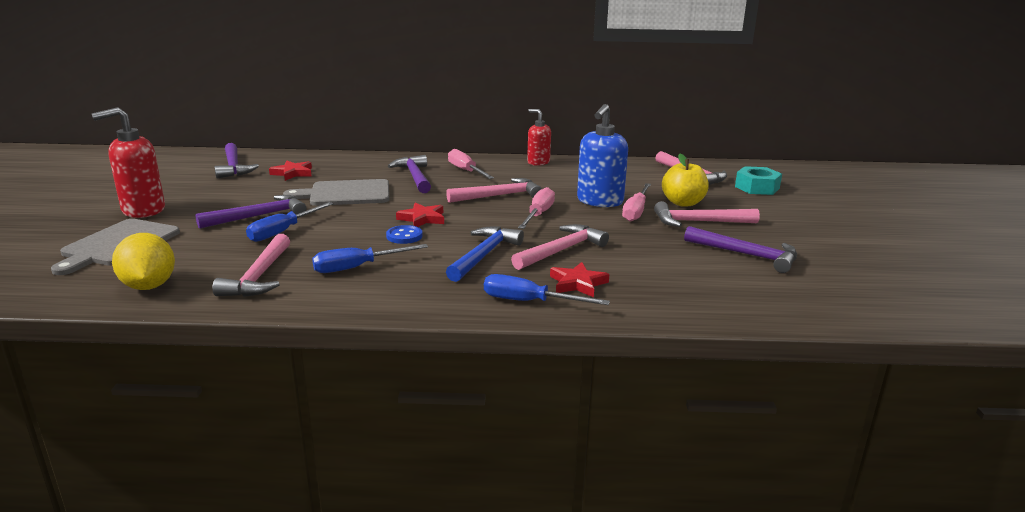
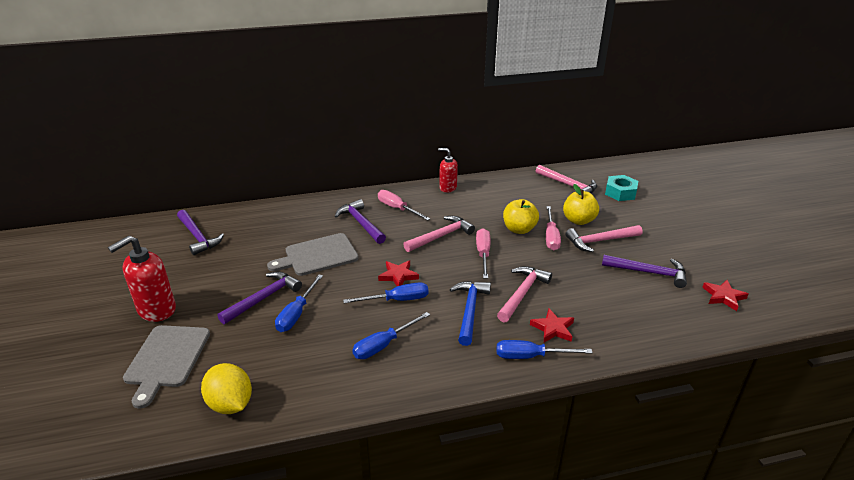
camera: 15 degrees left, 10 degrees up
(259, 276) = (313, 372): pink hammer -> none
(293, 173) = (255, 236): red star -> red star (723, 297)
(404, 236) = (397, 300): blue button -> blue screwdriver
(599, 201) = (519, 229): blue soap dispenser -> yellow apple

